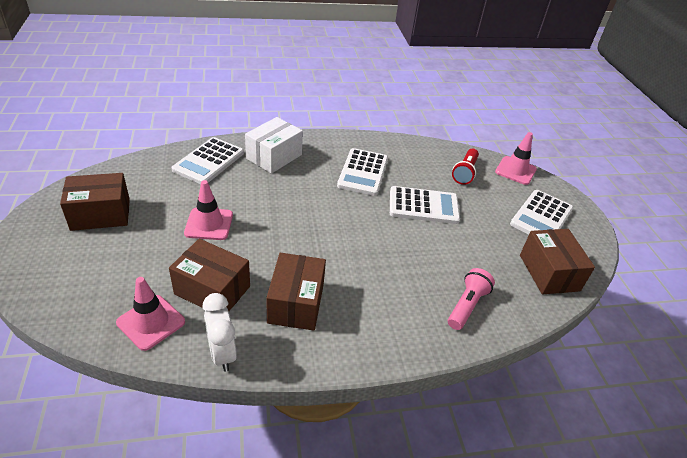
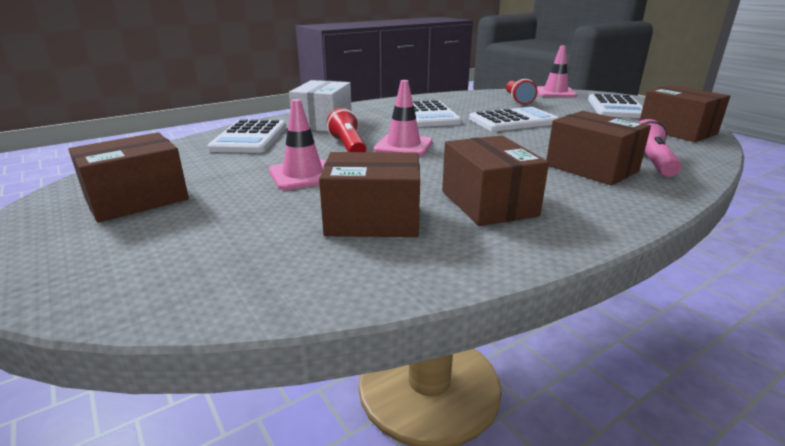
camera: 20 degrees left, 15 degrees down
(151, 322) = (320, 269): pink traffic cone -> pink traffic cone (403, 146)
(222, 353) = (459, 267): white clock -> none
(264, 199) = (348, 147): none -> red flashlight
(411, 294) = (591, 168): none -> brown box

